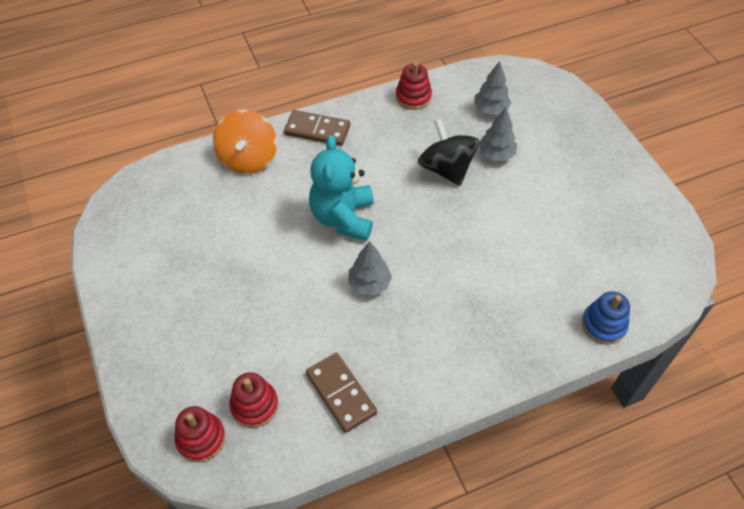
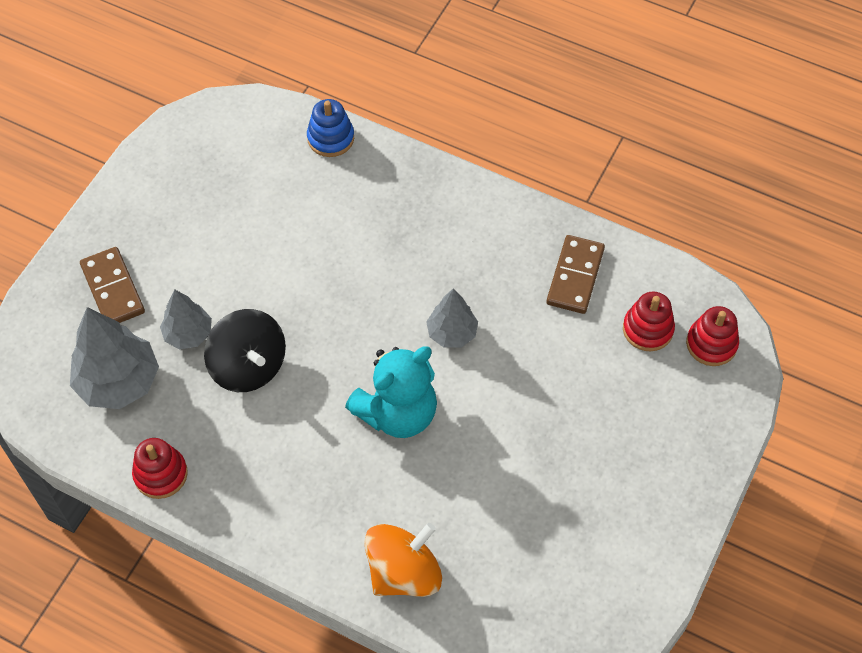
camera: 130 degrees left, 5 degrees up
(317, 130) = (300, 535): brown domino -> brown domino (113, 289)
(446, 169) = (248, 366): black spinning top -> black spinning top turned 60 degrees counterclockwise
(490, 109) = (119, 382): grey tree -> grey tree, size x1.67

